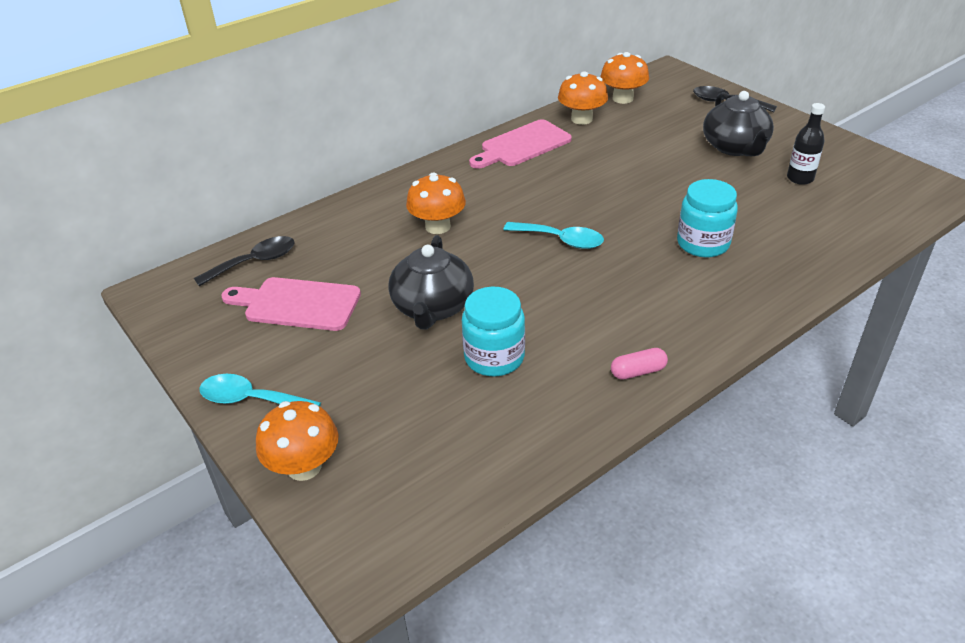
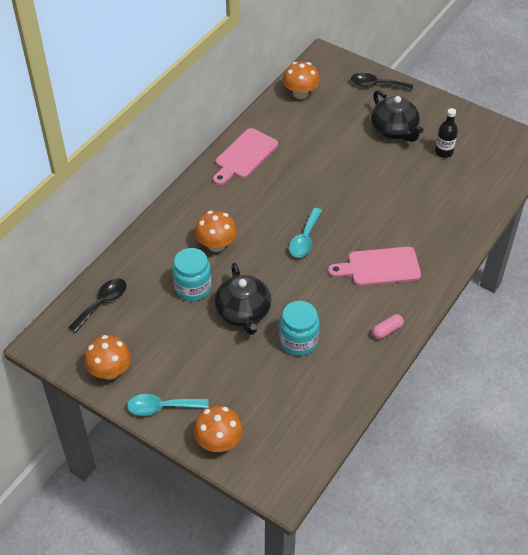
camera: 20 degrees left, 10 degrees up
(297, 304) = (152, 330): pink cutting board -> pink cutting board (379, 267)
(561, 240) = (305, 239): turquoise spoon -> turquoise spoon turned 105 degrees clockwise
(581, 119) = (277, 121): orange mushroom -> orange mushroom (110, 371)
(703, 243) = (397, 223): turquoise jar -> turquoise jar (193, 288)

